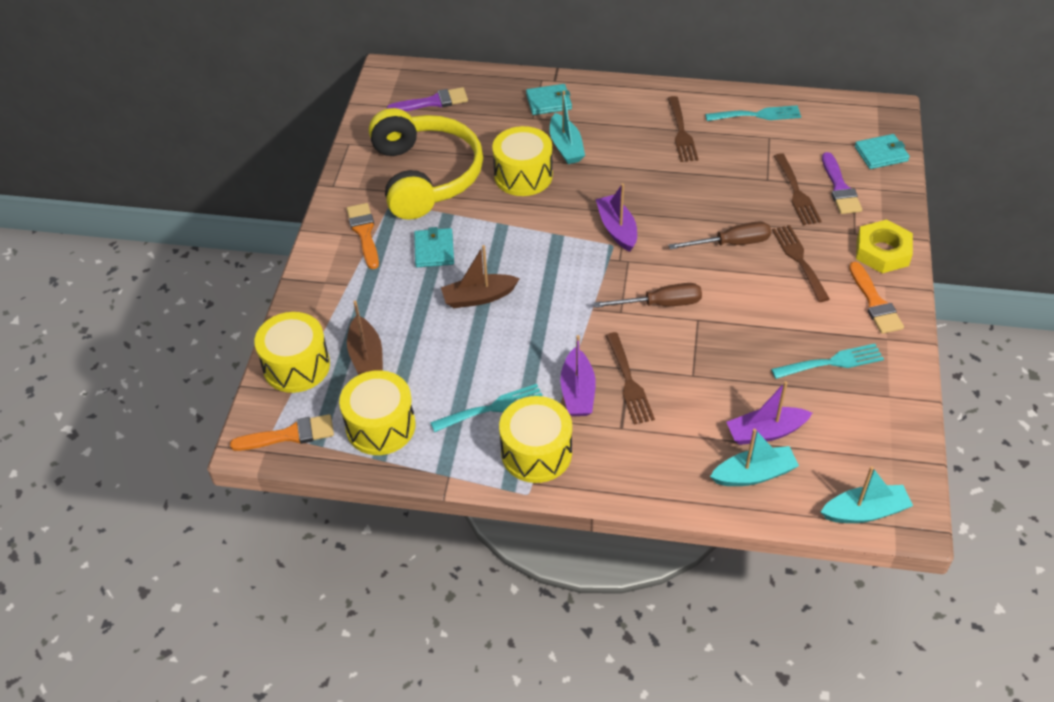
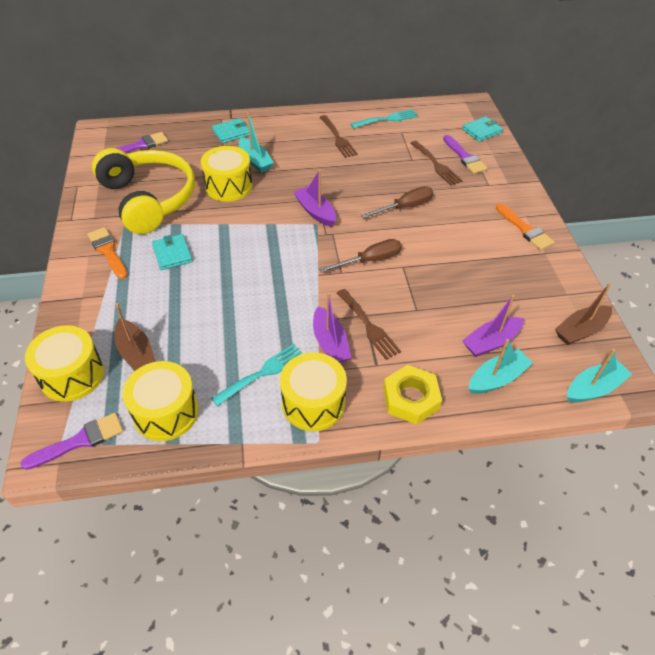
camera: 20 degrees left, 0 degrees up
(290, 435) = (80, 441): orange brush -> purple brush
(479, 297) = (221, 284): brown boat -> brown boat (580, 330)
(799, 260) = (458, 209): brown fork -> none
(832, 362) = (515, 278): turquoise fork -> none
(882, 252) = (513, 194): yellow nut -> yellow nut (411, 398)

